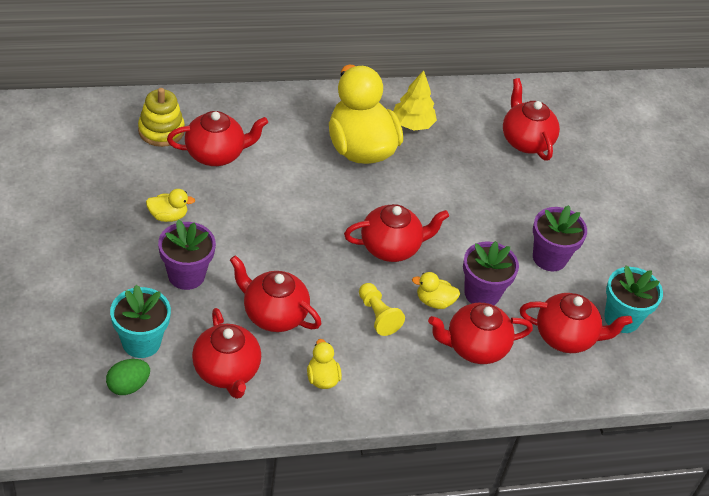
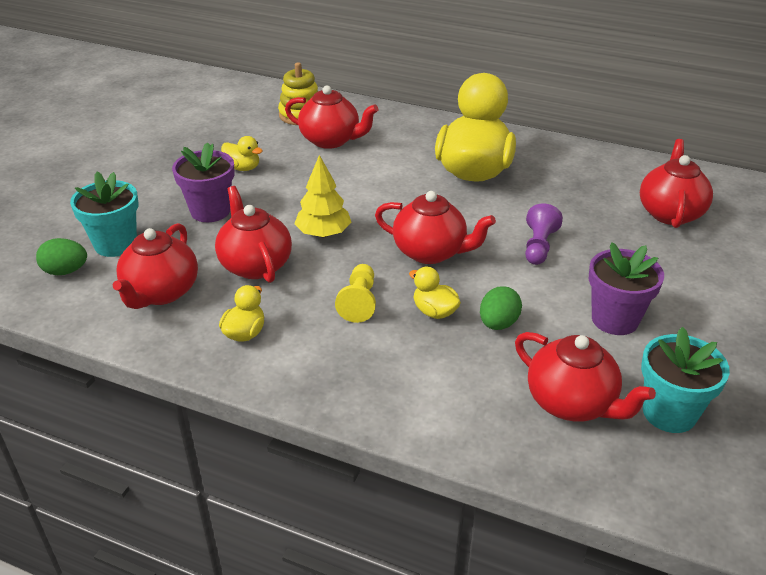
camera: 40 degrees right, 10 degrees down
(412, 124) = (547, 168): yellow tree -> yellow tree (323, 233)
(460, 210) = (539, 246): none -> purple pawn
(475, 347) = (443, 369): red teapot -> none
(482, 293) = (498, 324): purple flower pot -> green egg

